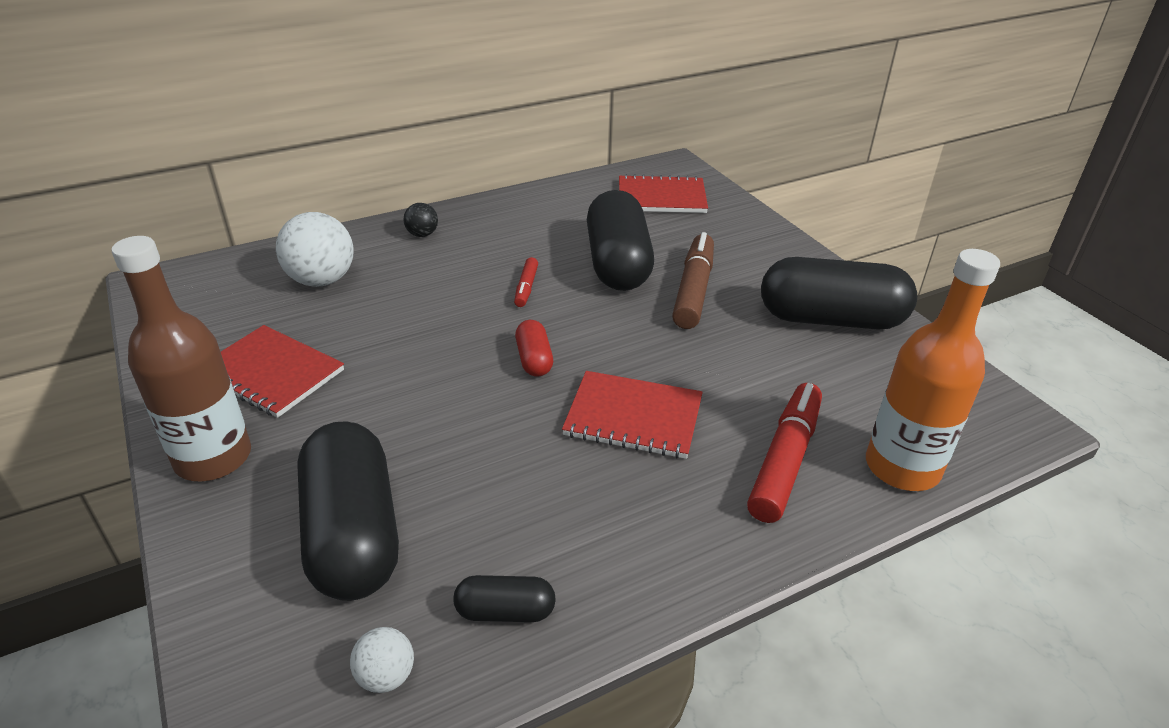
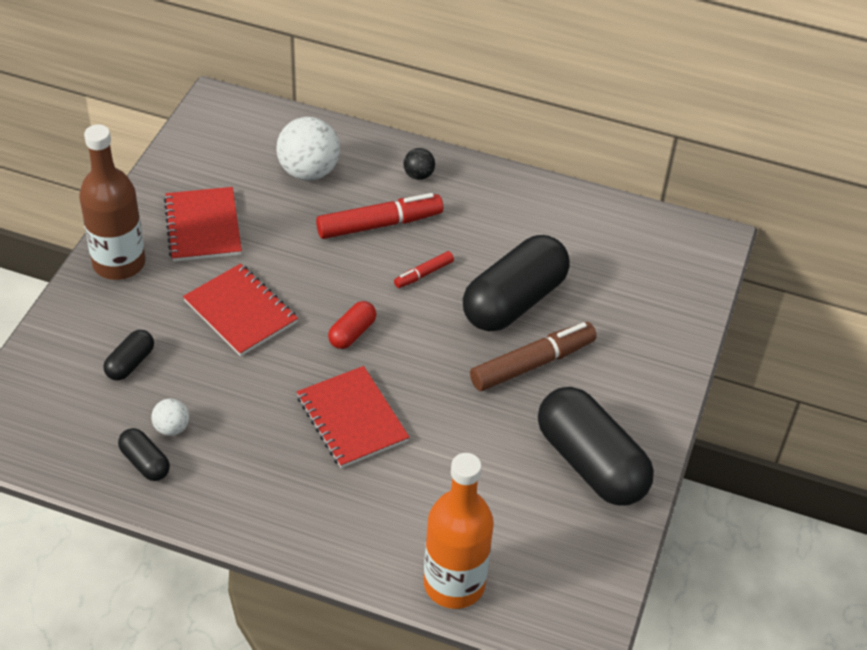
camera: 45 degrees right, 10 degrees up
(353, 534) = (130, 363): black capsule -> black capsule, size x0.46
(386, 676) = (65, 445): white ball -> white ball (172, 428)
(661, 197) = (645, 265): red notebook -> red notebook (240, 312)
(785, 460) = (394, 518): red marker -> red marker (379, 224)

